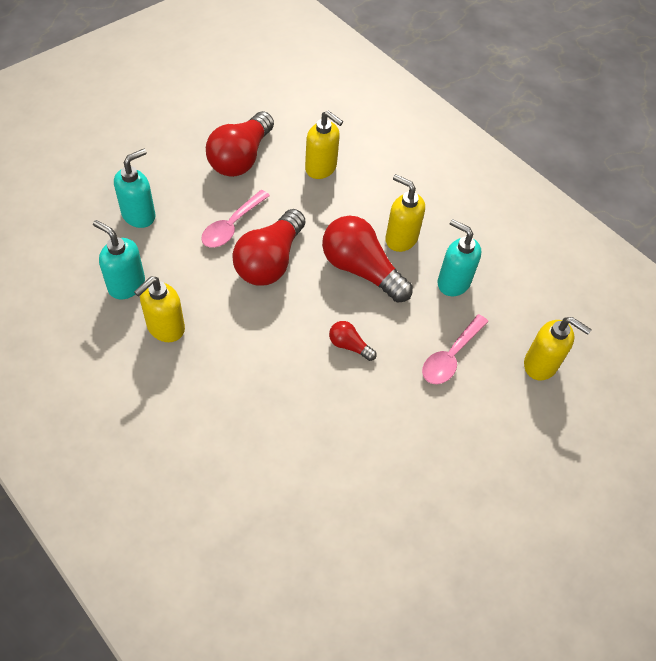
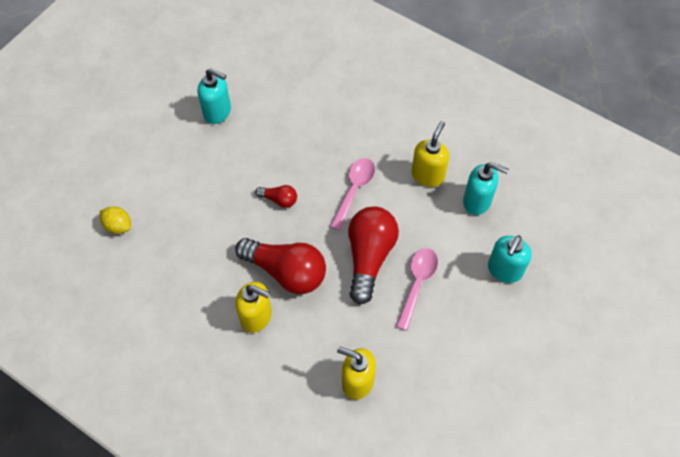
camera: 170 degrees right, 5 degrees up
(241, 158) = (443, 369): red light bulb -> none
(450, 356) = (194, 213): pink spoon -> pink spoon (354, 190)
(453, 282) = (200, 283): turquoise soap dispenser -> turquoise soap dispenser (217, 112)
(540, 365) = (118, 226): yellow soap dispenser -> yellow lemon

